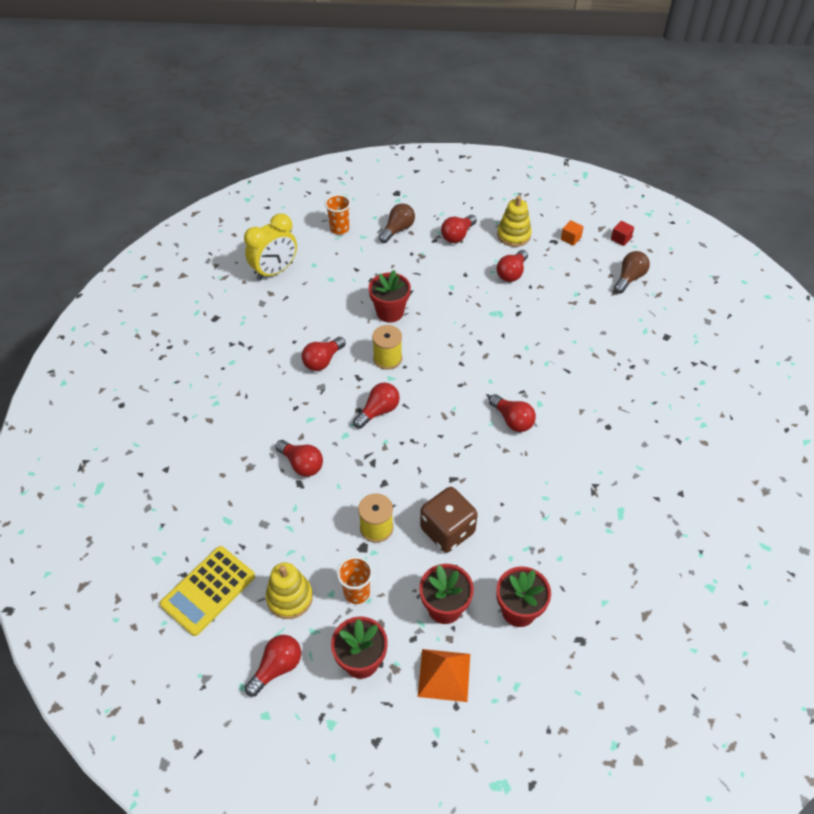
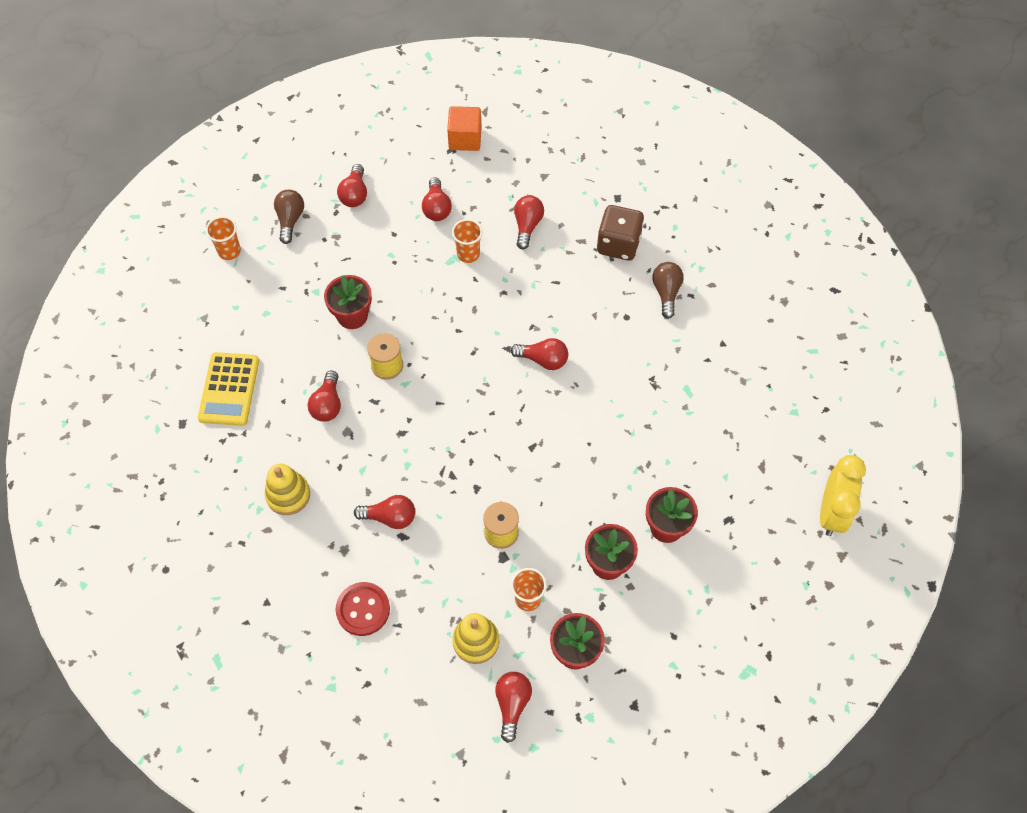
camera: 35 degrees left, 10 degrees up
(208, 590) = (401, 682): yellow calculator -> yellow calculator (229, 389)
(227, 518) = (363, 609): none -> red button
(275, 271) = (201, 337): yellow clock -> yellow clock (831, 512)
(378, 411) = (419, 423): red light bulb -> red light bulb (527, 226)
(444, 675) = (647, 618): orange pyramid -> none
(447, 530) = (562, 496): brown dice -> brown dice (618, 244)
(511, 315) = (468, 254): none -> orange cup
(513, 235) = (409, 164): yellow stacking toy -> yellow stacking toy (288, 495)
(570, 238) = (465, 139): orange cube -> orange cube, size x1.79
(620, 239) = (511, 114): red cube -> none
(629, 278) = (546, 153): brown light bulb -> brown light bulb (666, 292)

